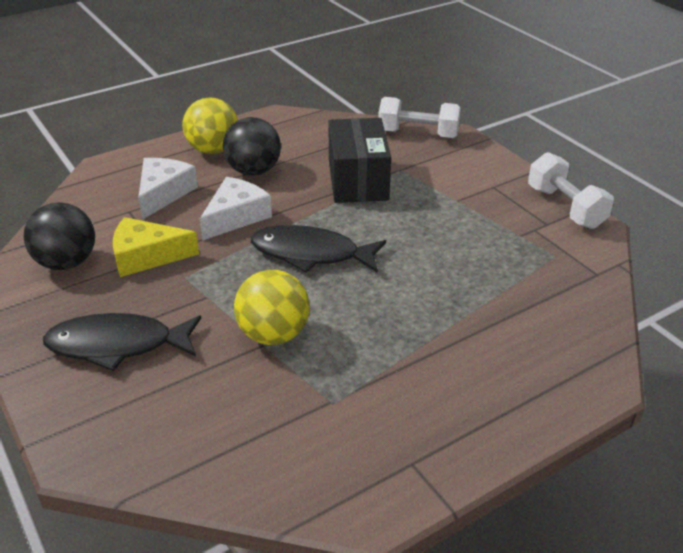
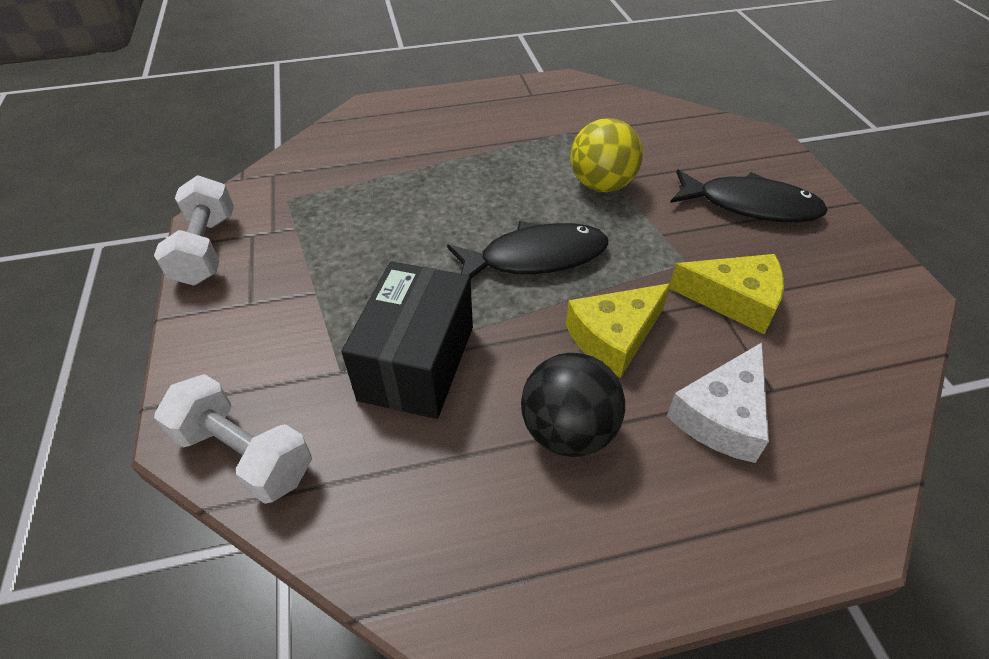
camera: 160 degrees left, 10 degrees up
(67, 263) = (838, 314): black ball -> none
(213, 150) = (631, 520): yellow ball -> none
(236, 216) = (614, 337): white cheese -> yellow cheese
(311, 254) = (535, 258): black fish -> black fish turned 45 degrees counterclockwise

